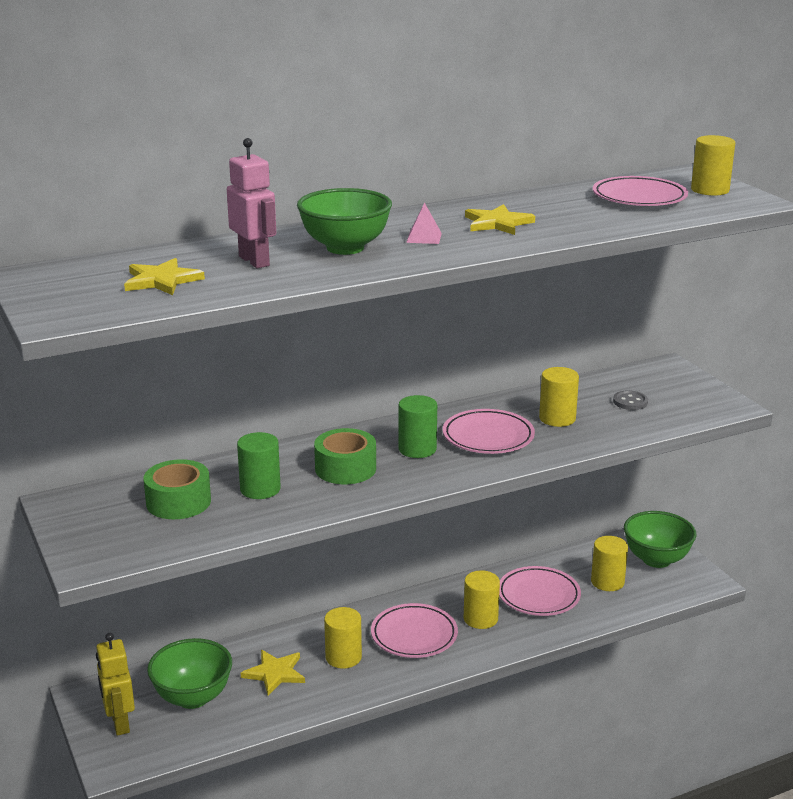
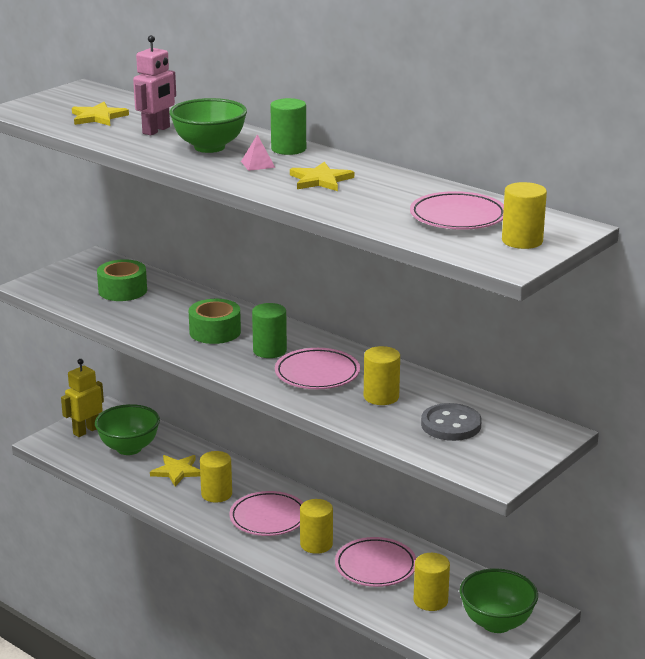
camera: 65 degrees right, 0 degrees up
(260, 489) = (160, 311): green cylinder -> green cylinder (288, 149)
(630, 402) = (451, 425): grey button -> grey button, size x1.69

